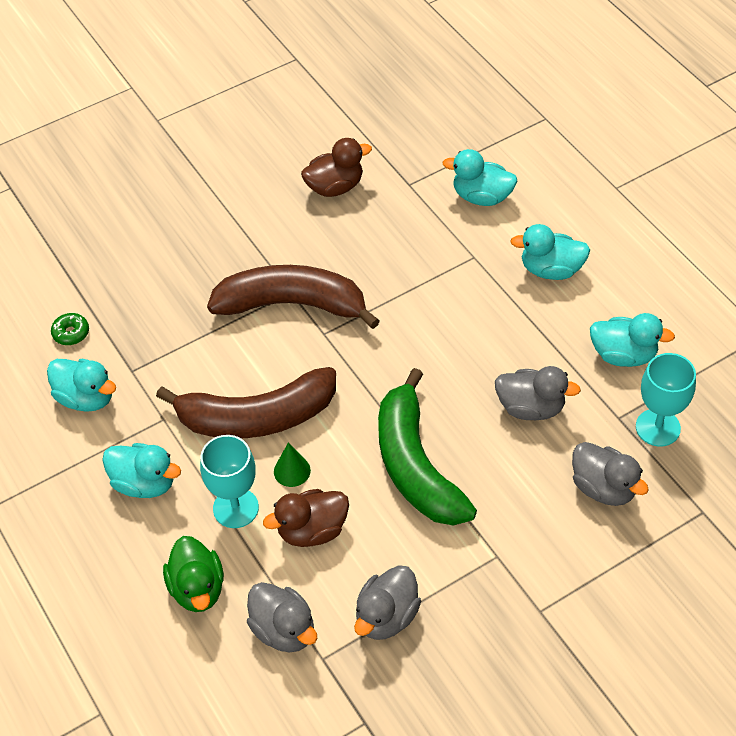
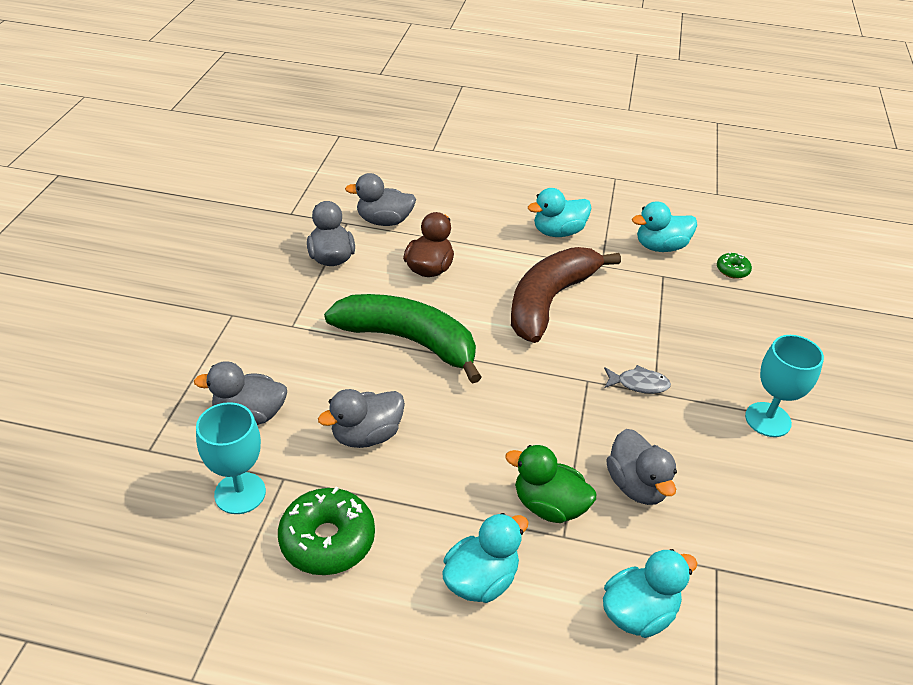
camera: 130 degrees right, 10 degrees down
(197, 589) = (456, 210): green duck -> green duck (549, 505)
(235, 508) = (490, 252): turquoise goblet -> turquoise goblet (768, 419)
(292, 304) = (639, 384): brown banana -> grey fish
(292, 471) = (485, 288): green cone -> none
(335, 187) = (765, 509): brown duck -> none
(391, 250) = (636, 485): none -> grey duck
(623, 355) = (327, 540): turquoise duck -> green donut

